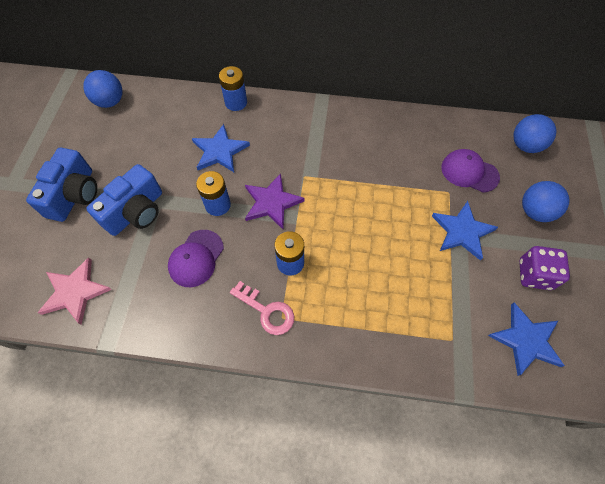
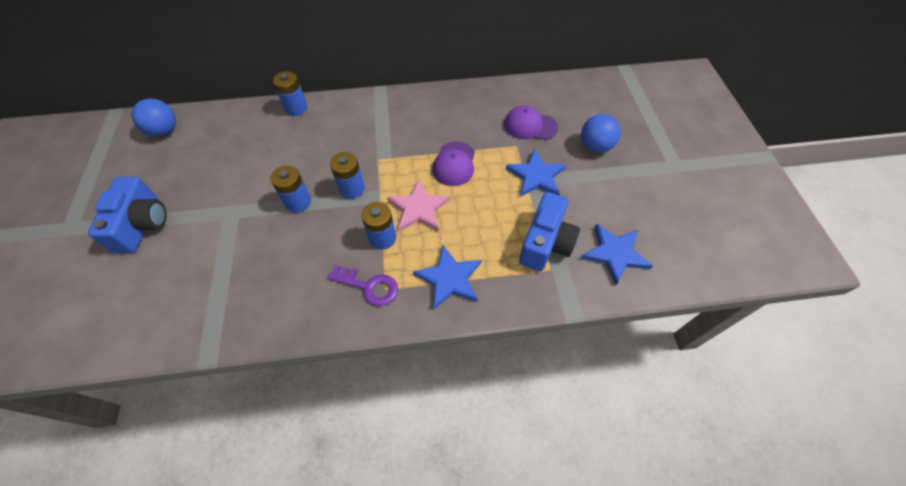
camera: 15 degrees left, 5 degrees down
(75, 292) = (161, 316): pink star -> pink star (419, 208)
(136, 212) = (213, 226): blue camera -> blue camera (545, 243)
(196, 258) = (286, 255): purple cap -> purple cap (454, 164)
(219, 151) = (289, 154): blue star -> blue star (449, 278)
(266, 311) = (369, 286): pink key -> purple key
(272, 202) = (352, 189): purple star -> blue battery
(525, 146) = (573, 95): blue ball -> none
(534, 274) = (608, 198): purple dice -> none

